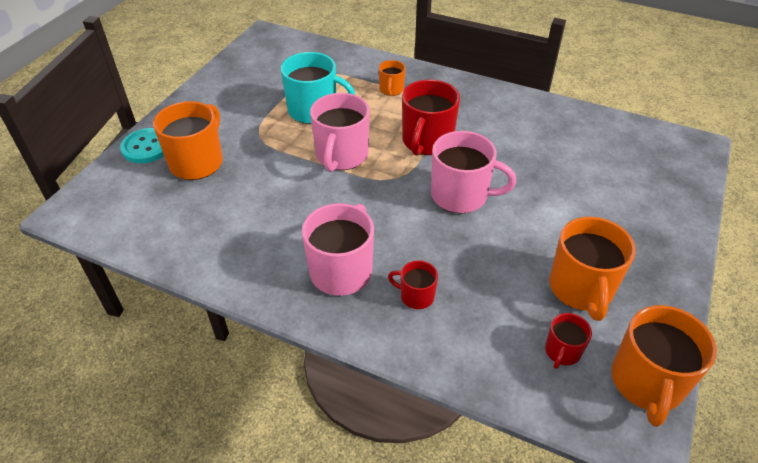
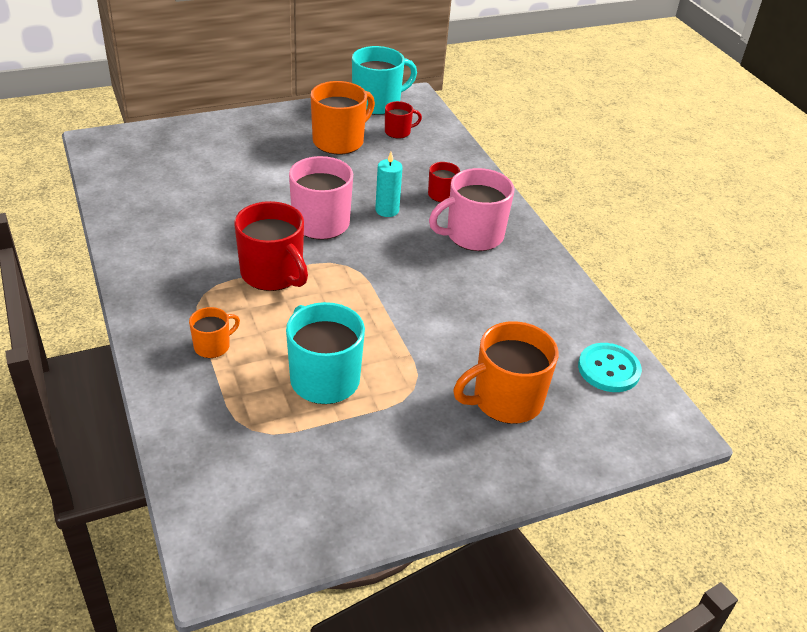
camera: 140 degrees left, 5 degrees down
(146, 147) = (547, 459): turquoise button -> turquoise button (608, 369)
(341, 156) = (363, 312): pink mug -> none
(427, 141) = (273, 274): red mug -> red mug turned 75 degrees clockwise
(434, 243) = (387, 210): none -> turquoise candle
(647, 383) = (378, 103): orange mug -> turquoise mug

